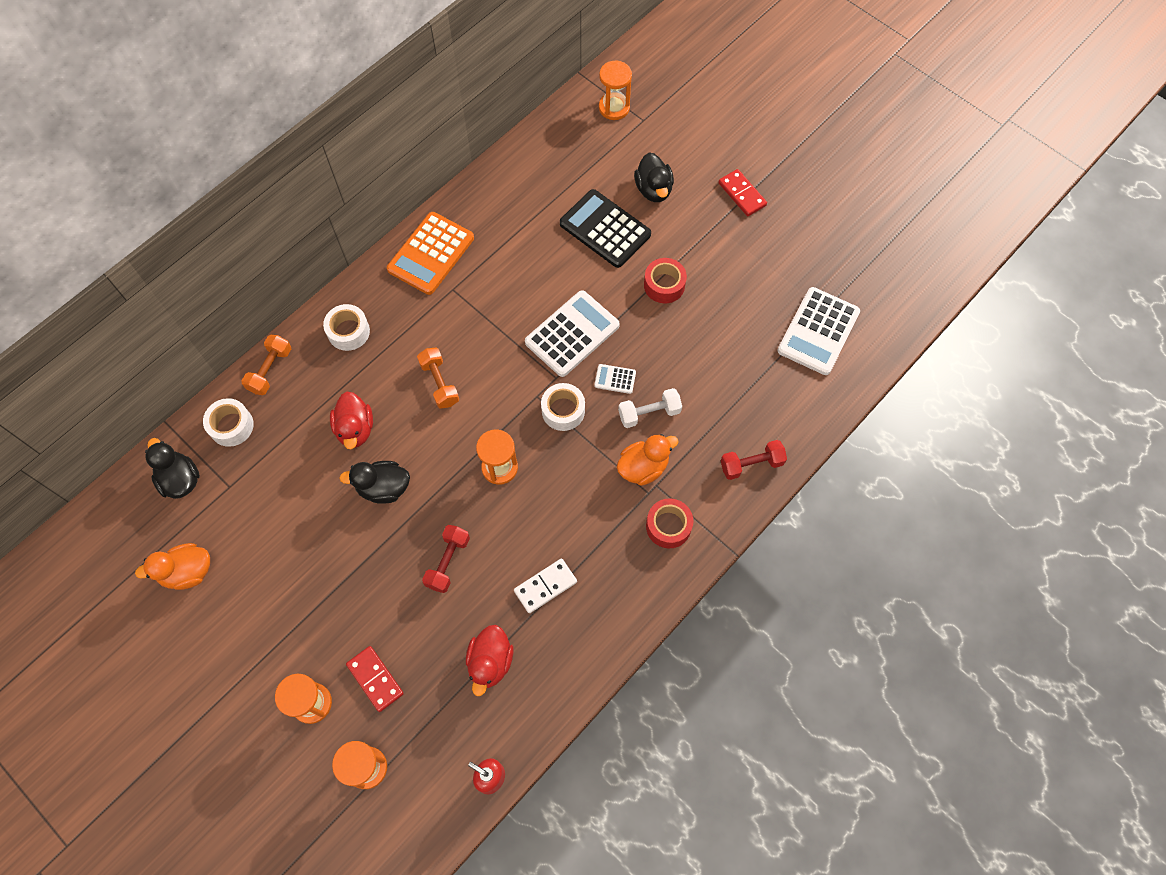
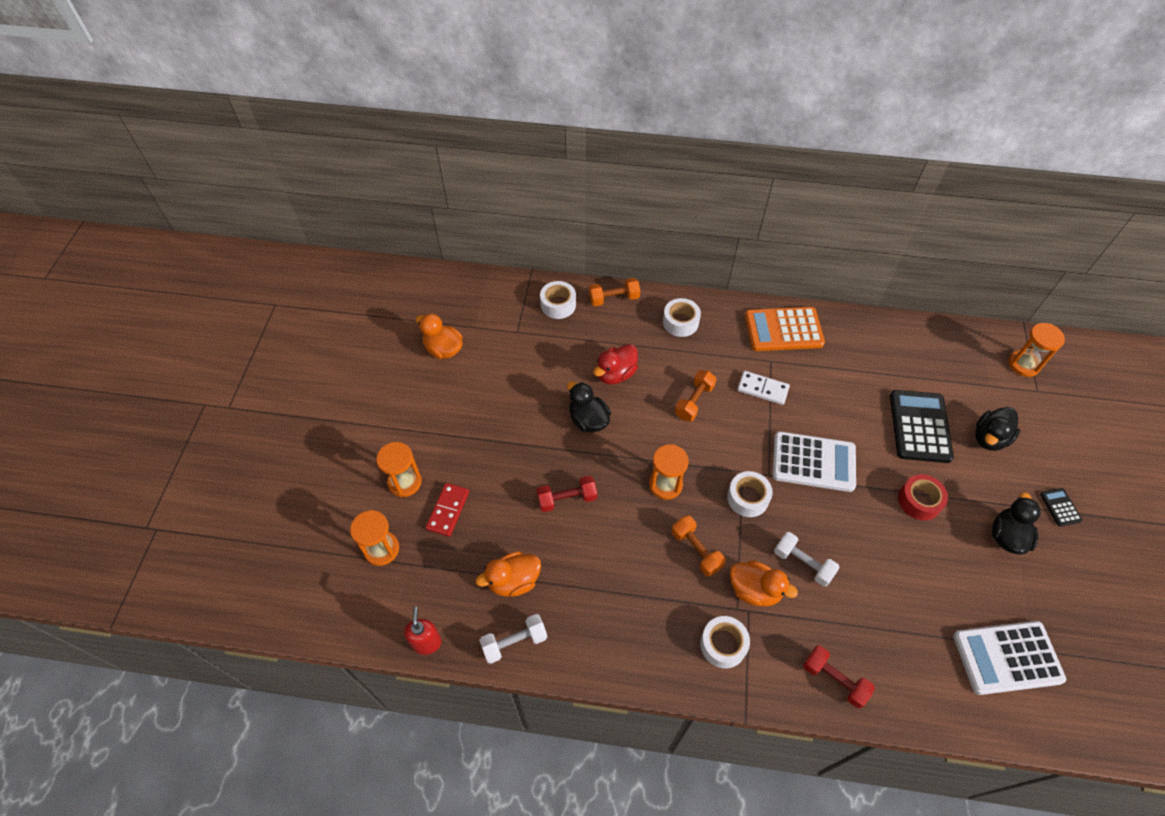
camera: 55 degrees right, 10 degrees down
(180, 479) = (500, 303): black duck -> black duck (1007, 536)
(490, 662) = (513, 581): red duck -> orange duck
(545, 586) = (600, 581): white domino -> white domino (762, 389)
(546, 697) = (514, 642): none -> white dumbbell
(577, 487) = (696, 550): none -> orange dumbbell
(615, 379) = (807, 518): white calculator -> none
(668, 526) = (723, 644): red tape -> white tape
(742, 194) = (1060, 507): red domino -> black calculator

